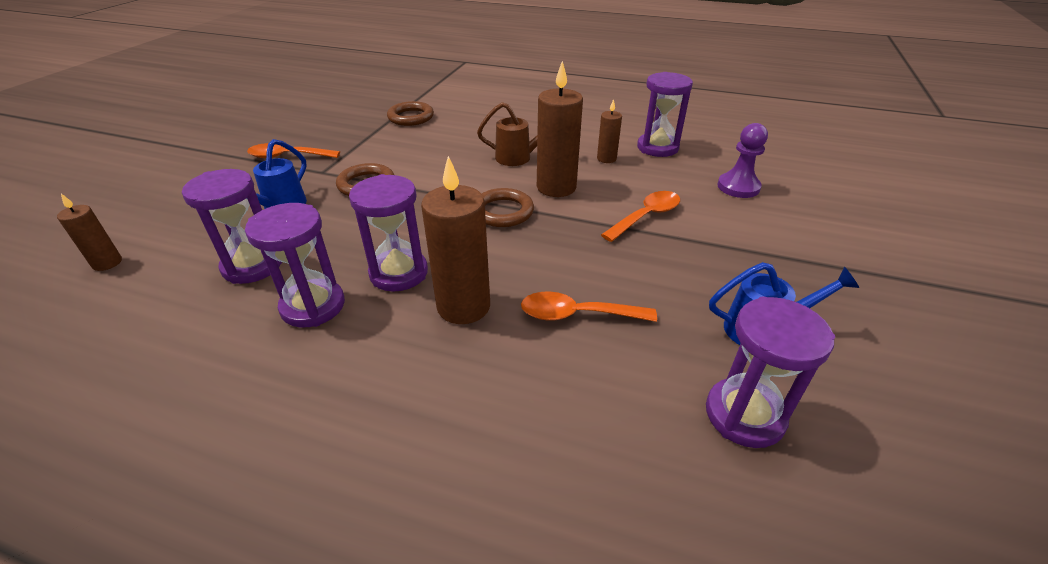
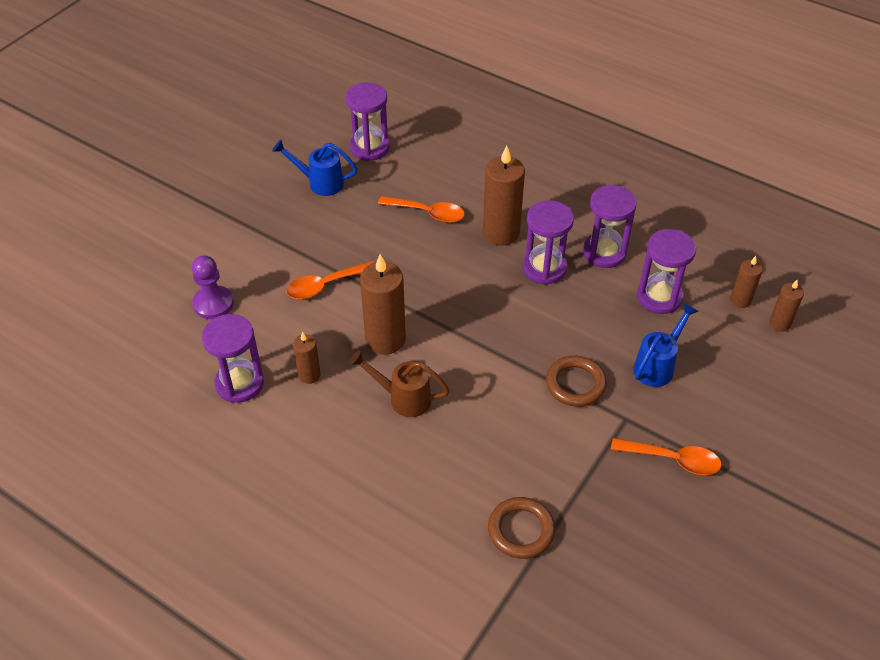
camera: 165 degrees left, 10 degrees up
(142, 279) = (740, 300): none -> brown candle
(503, 212) = (447, 316): brown ring -> none

